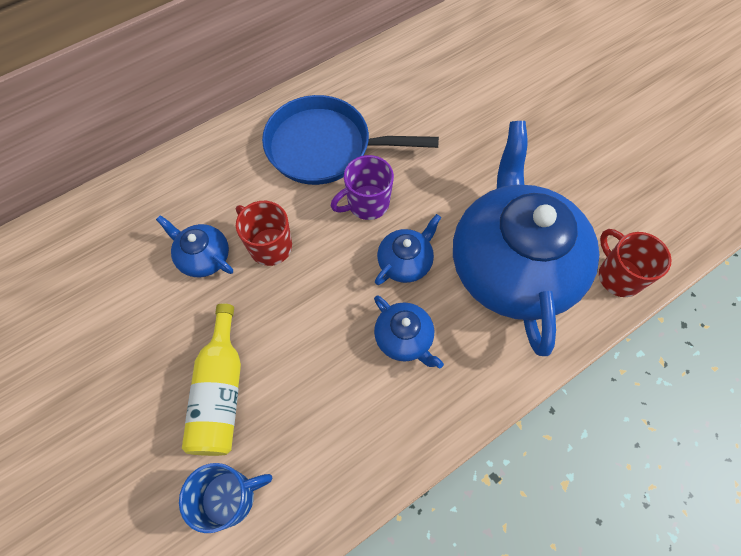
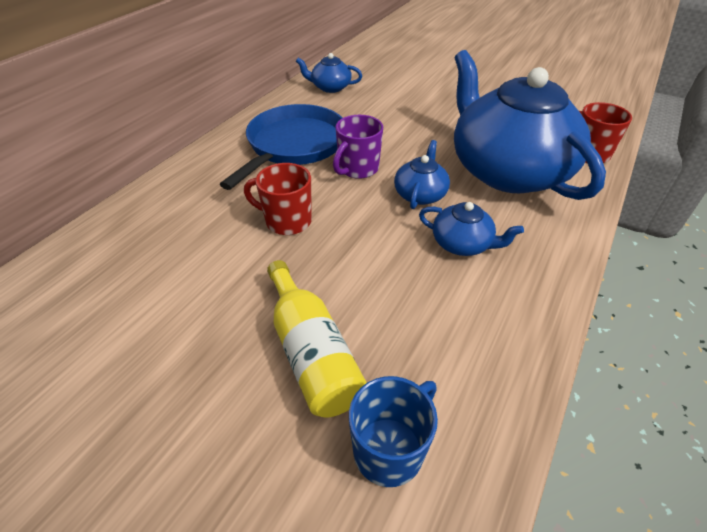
camera: 25 degrees left, 20 degrees down
(203, 257) = (222, 249): blue teapot -> blue teapot (330, 87)
(325, 147) = (294, 145): blue pan -> blue pan turned 135 degrees clockwise

